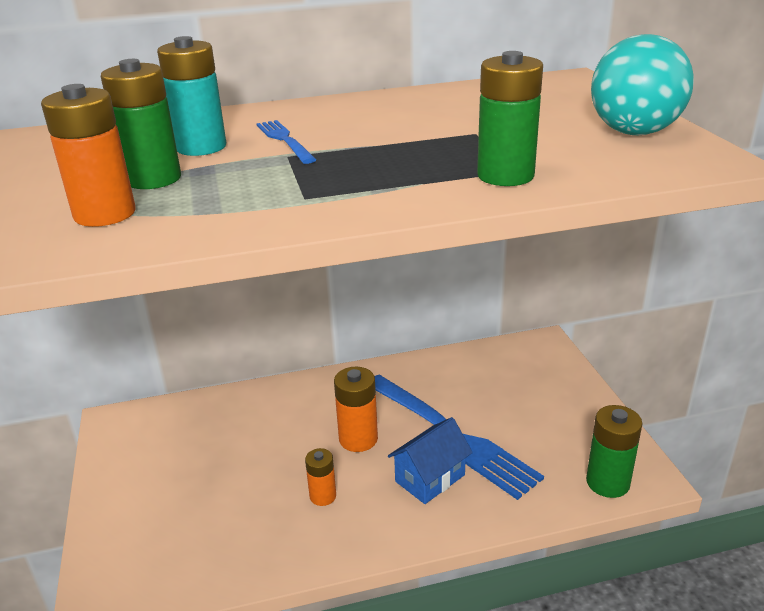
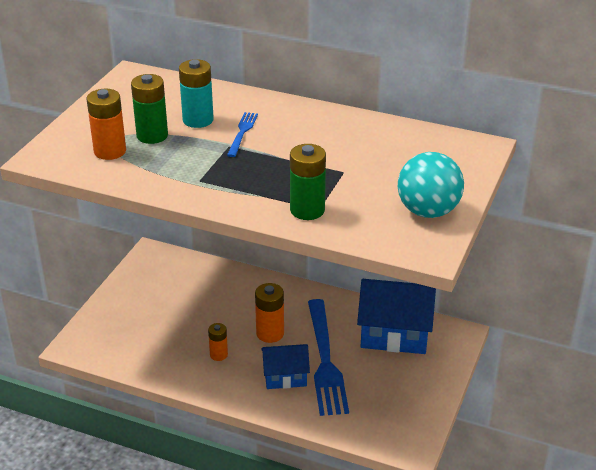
camera: 35 degrees right, 5 degrees up
(488, 374) = (394, 335): none -> blue house
(607, 482) = (384, 436): green battery -> none

